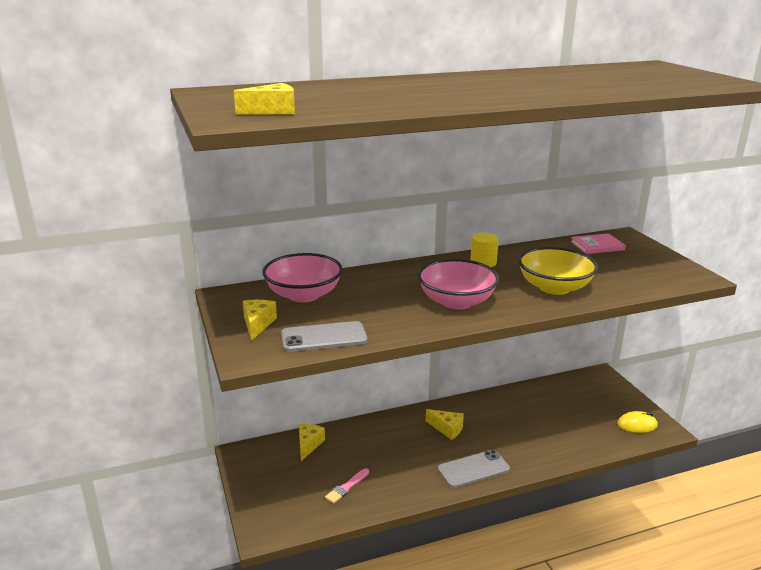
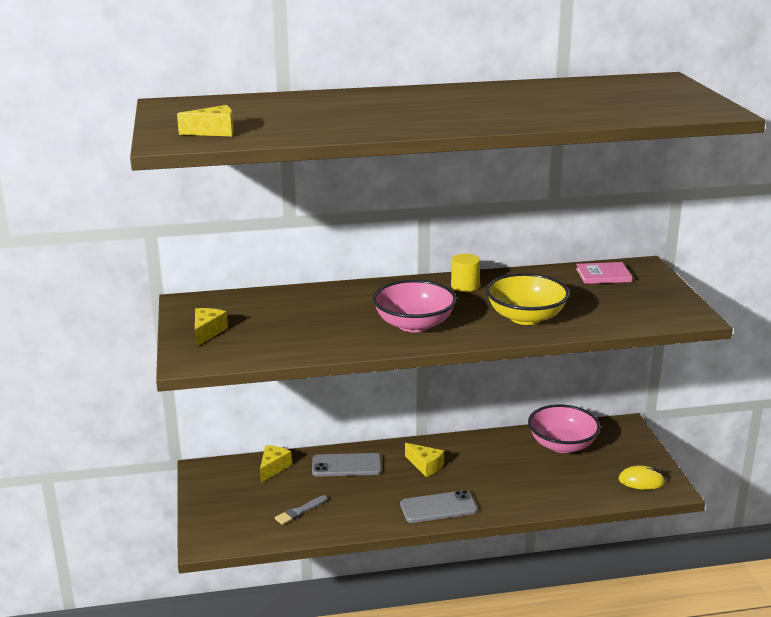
camera: 10 degrees right, 0 degrees up
(303, 295) = (263, 307): pink bowl -> pink bowl (562, 445)
(324, 337) = (266, 349): grey phone -> grey phone (346, 466)
(346, 487) = (300, 511): pink brush -> grey brush

